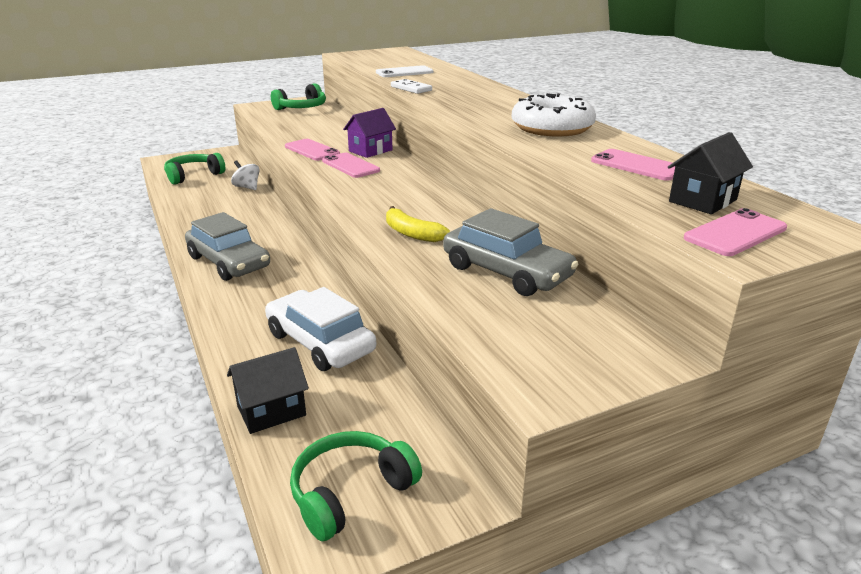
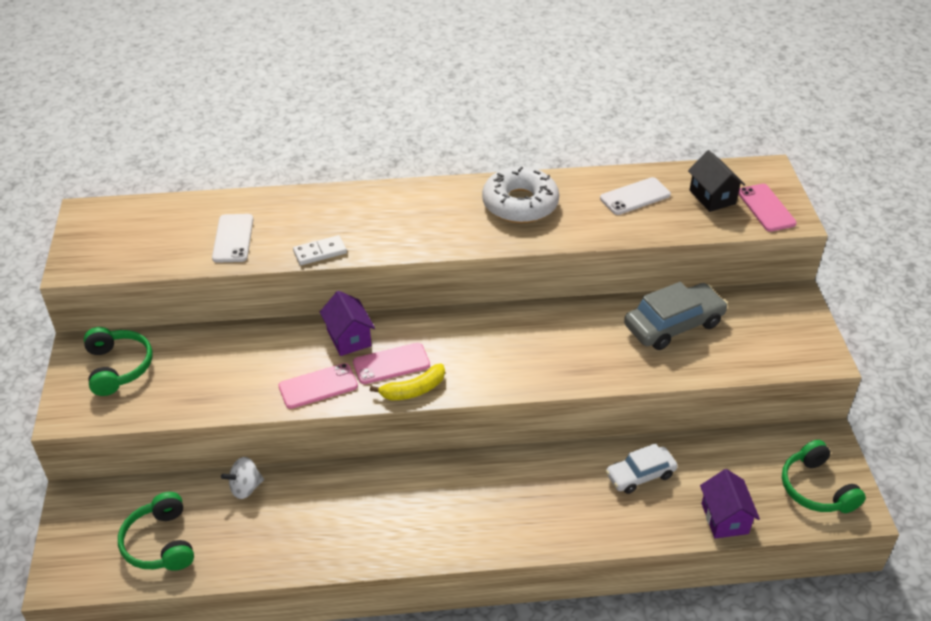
camera: 70 degrees left, 15 degrees up
(229, 262) = (461, 524): grey car -> none
(271, 411) = (724, 518): black house -> purple house
(320, 342) = (640, 475): white car -> white car, size x0.65
(412, 233) = (585, 358): yellow banana -> yellow banana (413, 390)
(637, 165) = (635, 197): pink phone -> white phone

